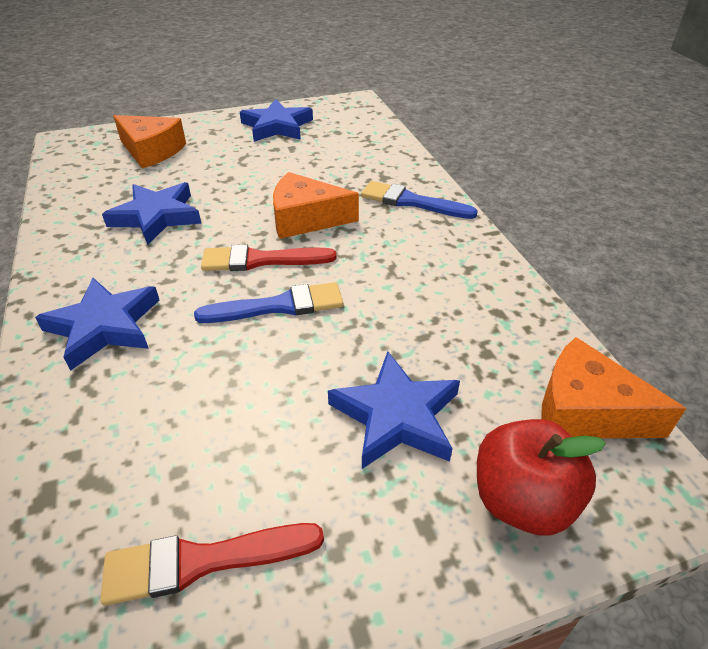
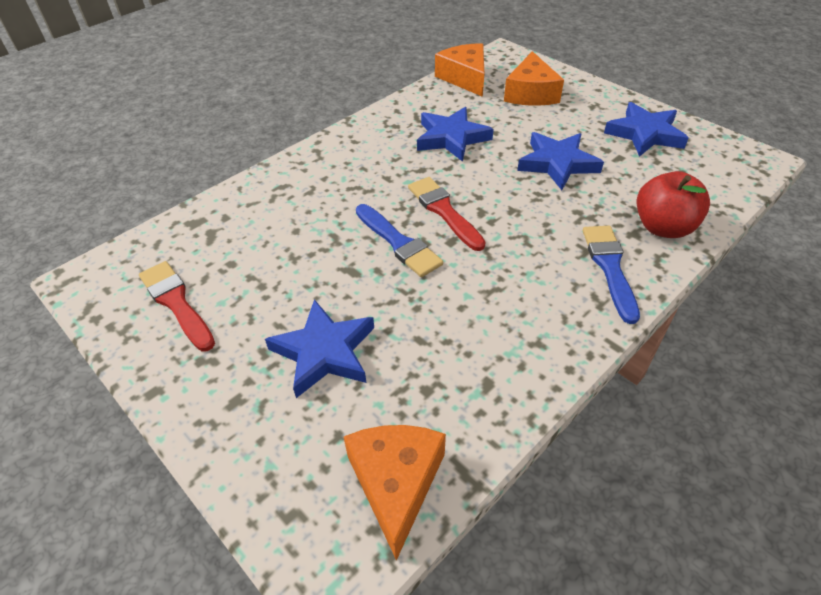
camera: 65 degrees right, 5 degrees up
(104, 326) = (326, 175): blue star -> blue star (557, 163)
(306, 219) = (518, 211): orange cheese -> orange cheese (465, 78)
(522, 500) = (278, 455): red apple -> red apple (663, 227)

